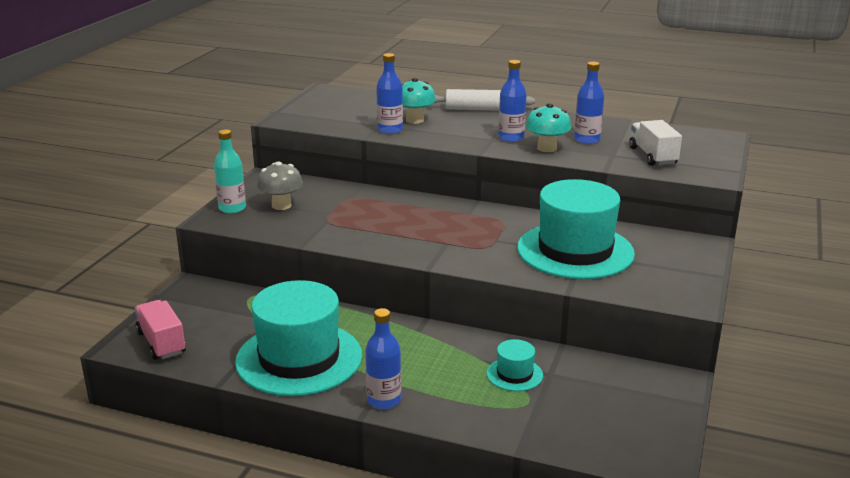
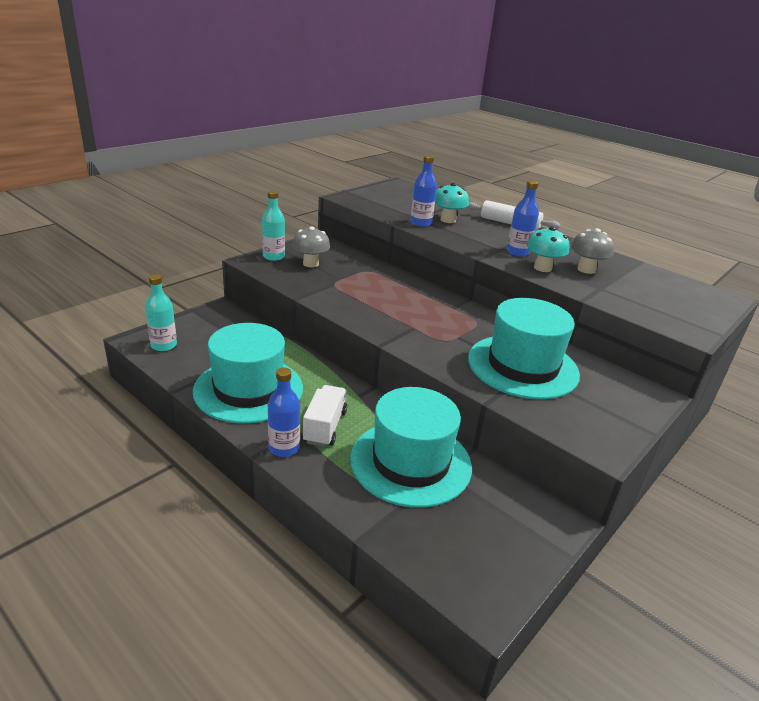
camera: 20 degrees right, 5 degrees up
(161, 343) = (164, 345): pink truck -> turquoise bottle
(514, 374) = (410, 462): turquoise hat -> turquoise hat, size x2.29
(587, 140) = (586, 269): blue bottle -> grey mushroom
(652, 156) = (639, 298): white truck -> white truck (325, 427)

